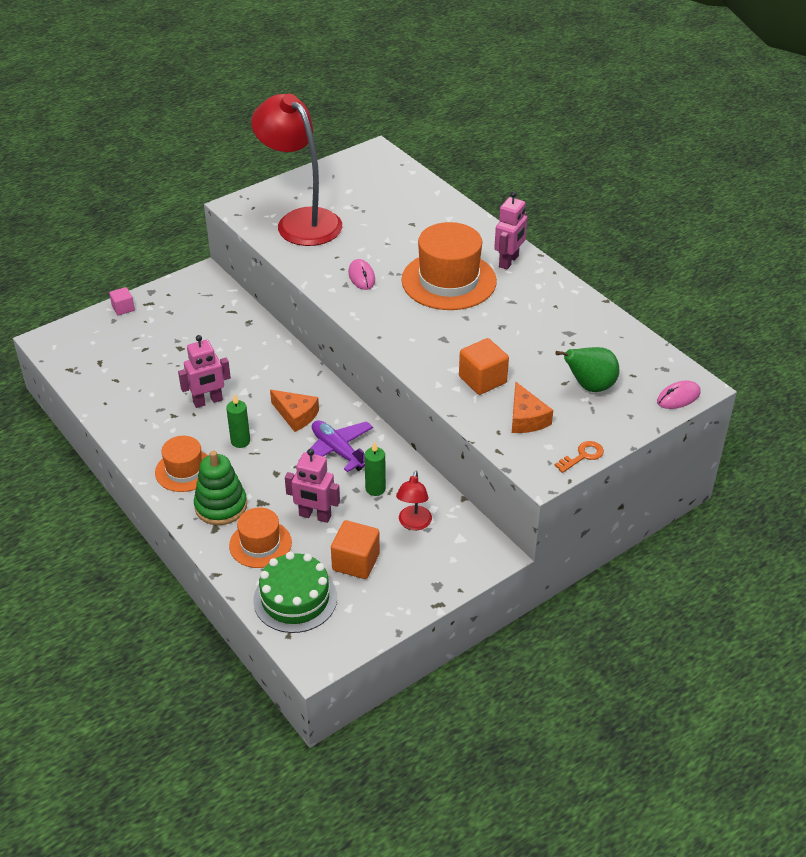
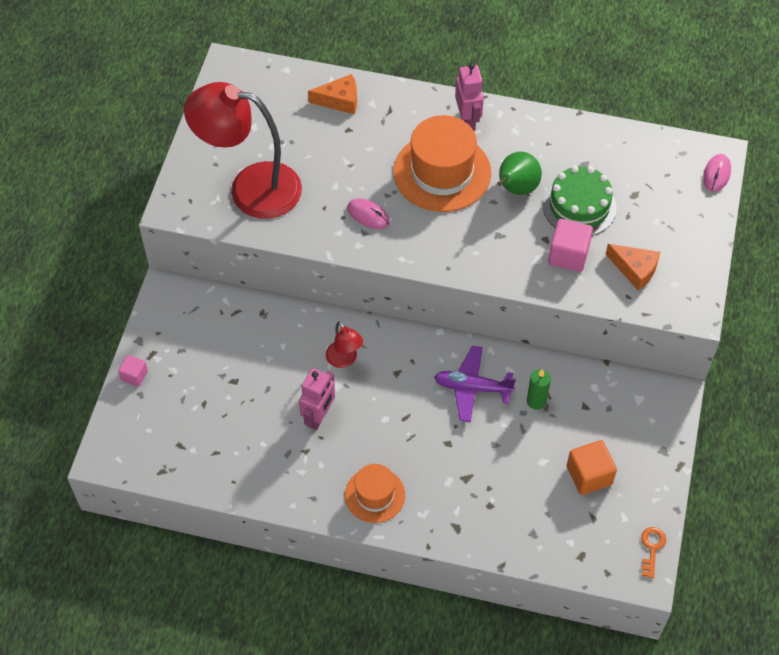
camera: 40 degrees left, 15 degrees up
(221, 506) = (439, 505): green stacking toy -> none
(240, 441) = (388, 435): green candle -> none
(260, 544) = (505, 514): orange hat -> none
(295, 599) = (580, 540): green cake -> green cake (579, 206)
(296, 415) = (404, 378): orange cheese -> orange cheese (340, 100)
(315, 516) = (518, 459): pink robot -> none
(413, 524) = (595, 411): red lamp -> red lamp (344, 360)
(482, 380) = (568, 255): orange cube -> pink cube
(582, 456) = (705, 276): orange key -> orange key (652, 548)
(590, 386) = (648, 207): green pear -> green pear (516, 188)

